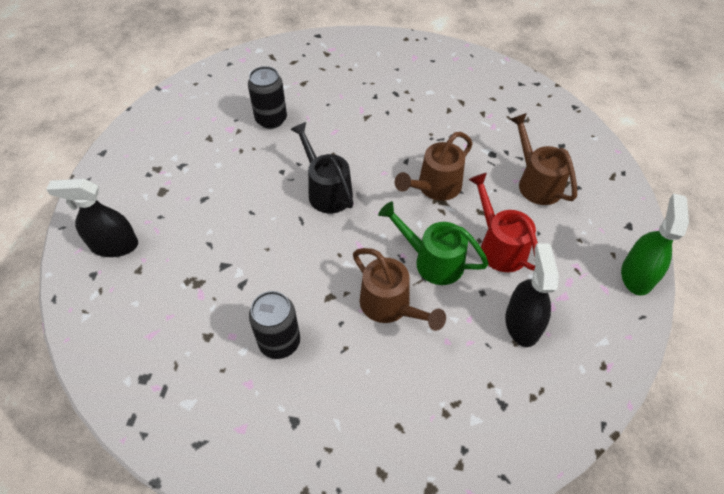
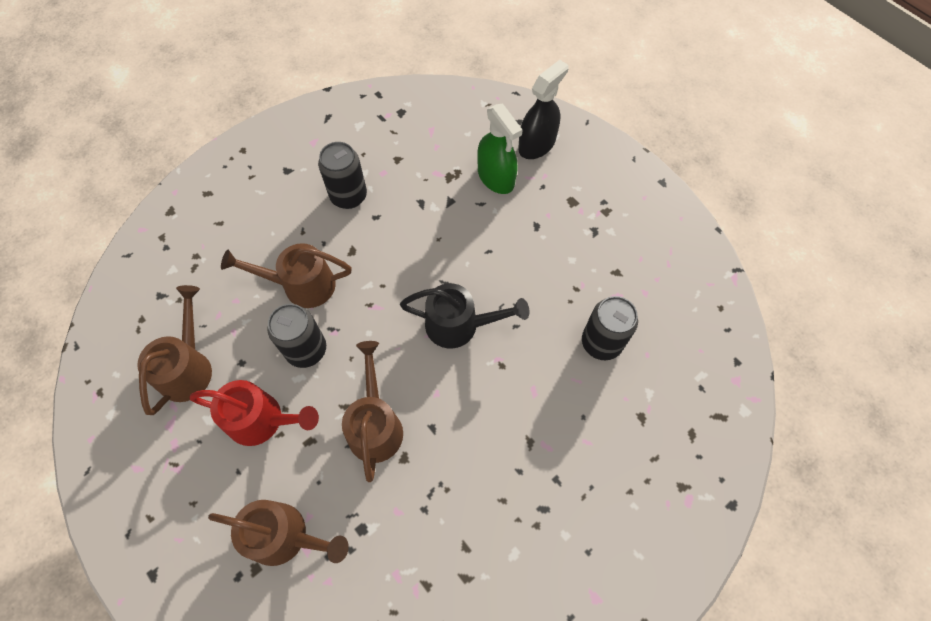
camera: 130 degrees right, 10 degrees up
(431, 261) = (306, 350): green watering can -> black can
(522, 323) = (188, 366): black spray bottle -> brown watering can
(637, 275) = (113, 514): green spray bottle -> green spray bottle (496, 177)

